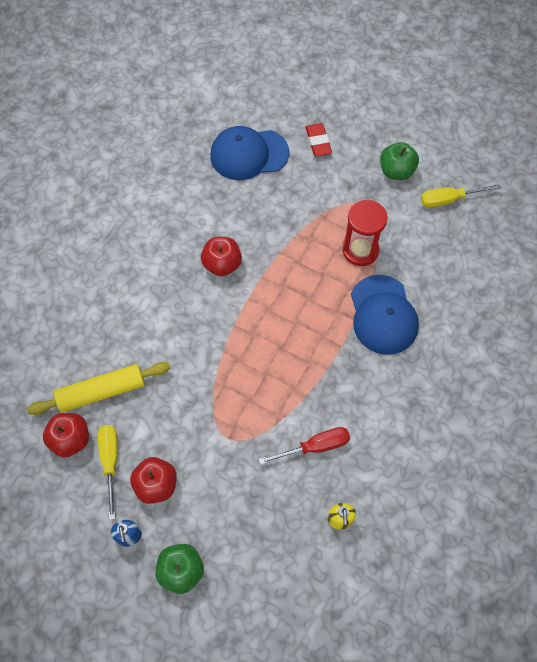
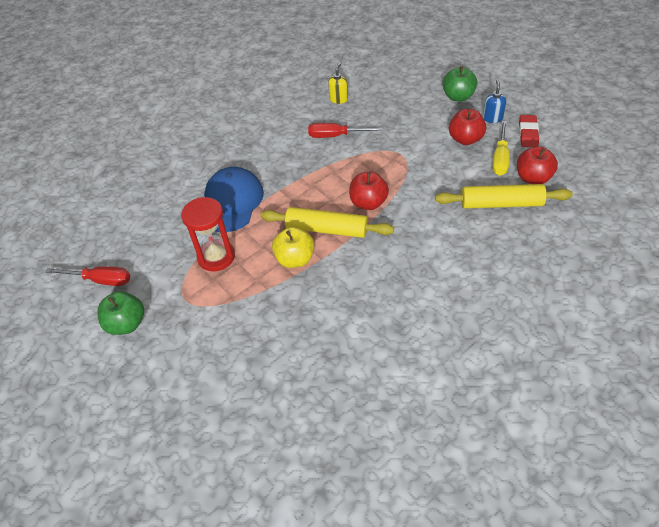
camera: 155 degrees left, 15 degrees down
(222, 264) = (356, 279): red apple -> red apple (368, 203)
(249, 154) = (274, 395): blue cap -> none
(270, 309) = (327, 229): none -> yellow rolling pin
(286, 268) = (295, 259): none -> yellow apple
(318, 142) = (185, 385): red eraser -> red eraser (528, 133)
(449, 199) = (100, 280): yellow screwdriver -> red screwdriver

